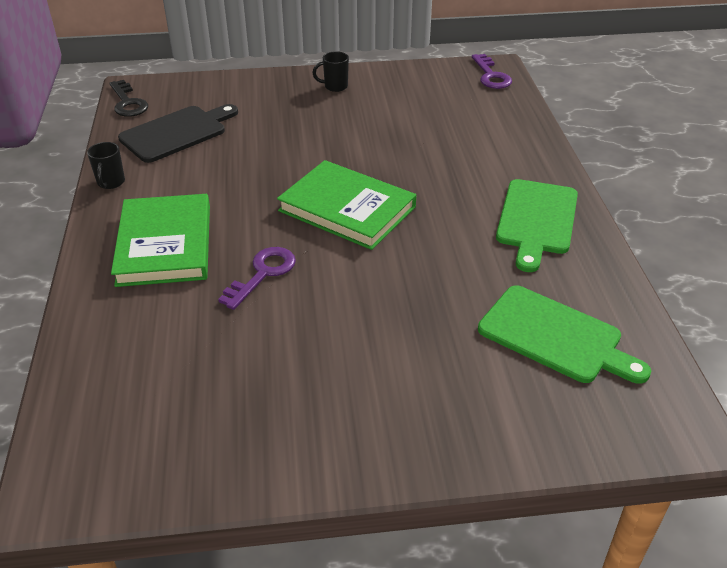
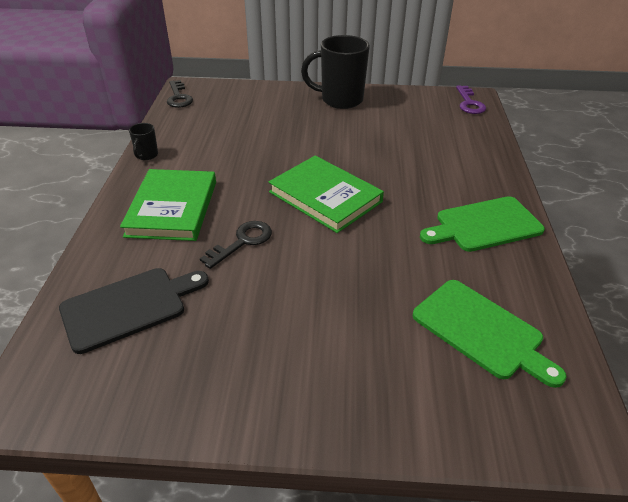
camera: 10 degrees right, 0 degrees up
(177, 133) = (208, 123): black cutting board -> black cutting board (129, 307)
(263, 273) = (242, 242): purple key -> black key
(335, 86) = (340, 100): black mug -> black mug, size x2.22
(536, 220) = (484, 225): green cutting board -> green cutting board turned 45 degrees clockwise

